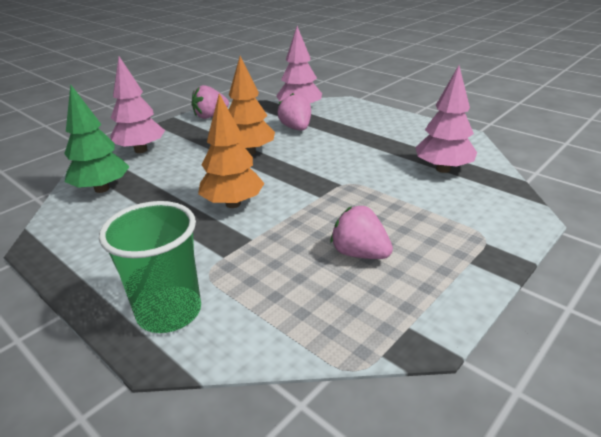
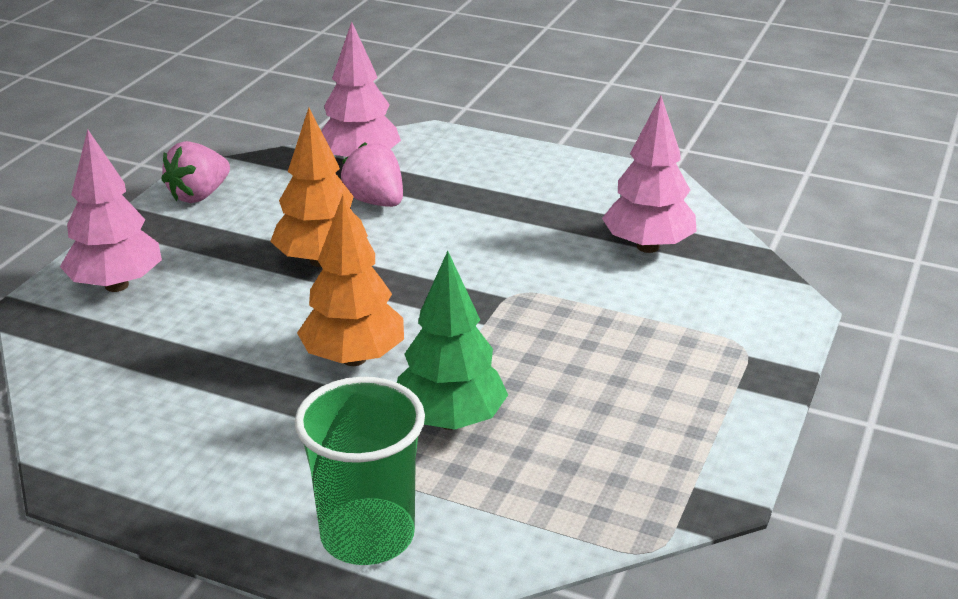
camera: 20 degrees left, 0 degrees up
(102, 189) = (104, 370): green tree -> green tree (450, 421)
(360, 253) = (587, 402): pink strawberry -> none

